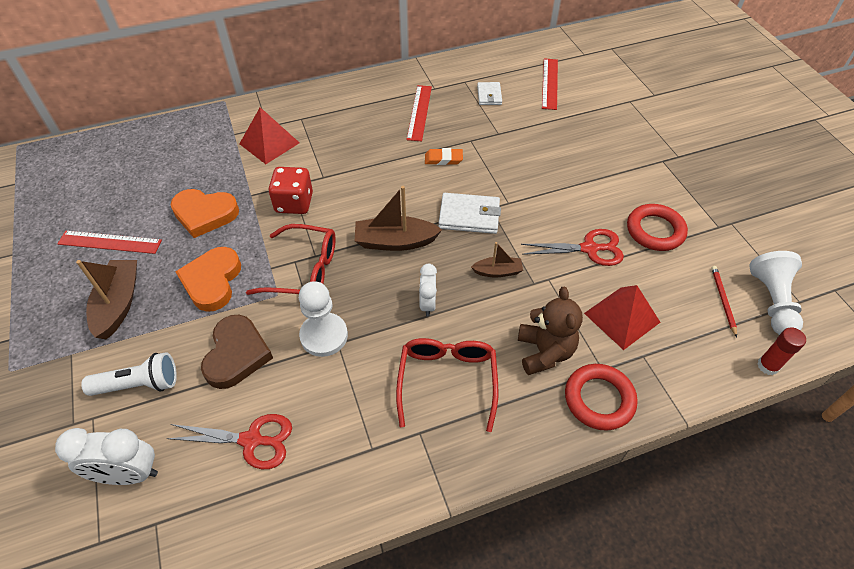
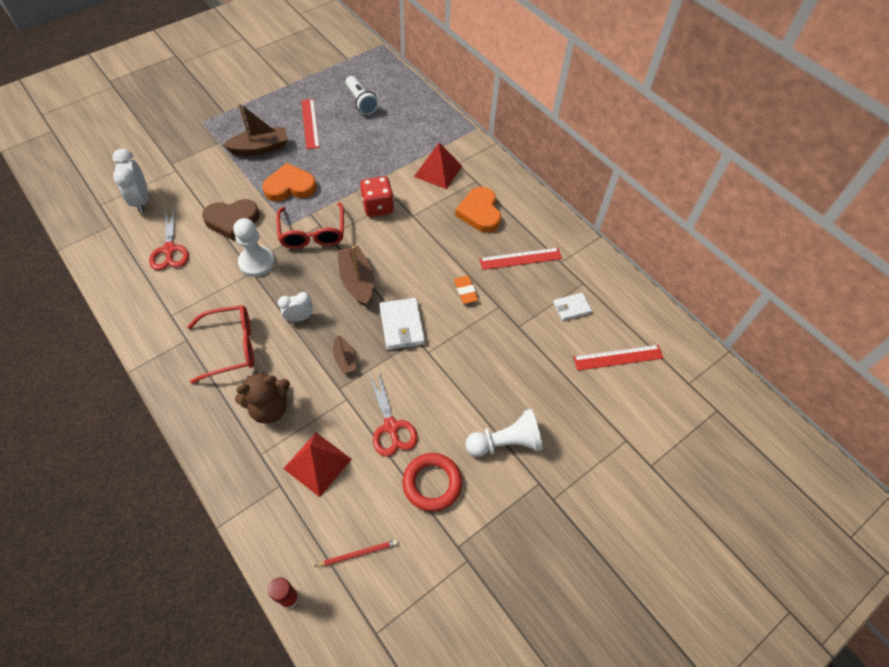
camera: 70 degrees right, 5 degrees up
(139, 384) = (202, 181): white flashlight -> white flashlight (361, 102)
(205, 214) = (350, 161): orange heart -> orange heart (480, 212)
(599, 399) = (231, 455): red ring -> none
(772, 302) = (368, 603): white pawn -> white pawn (505, 442)

